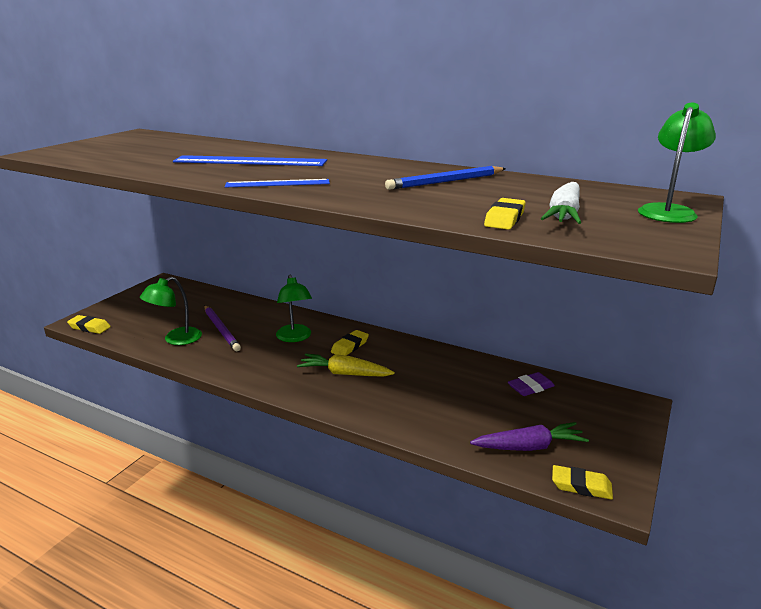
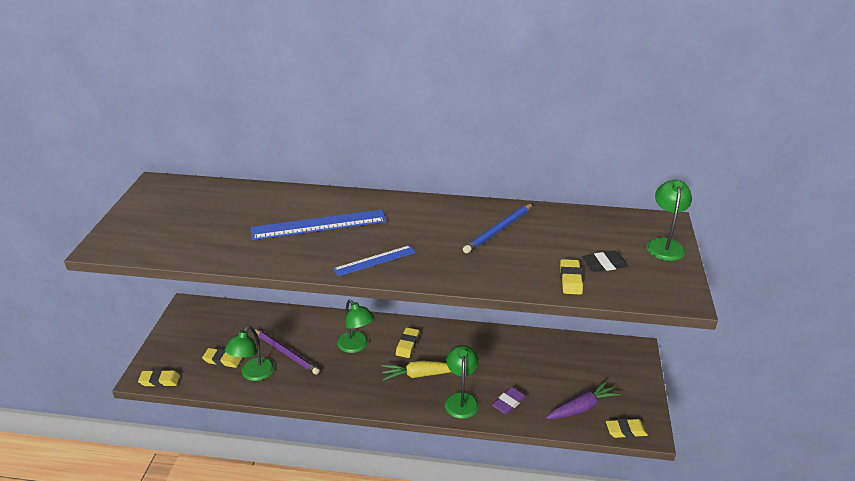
camera: 20 degrees left, 10 degrees up
(158, 323) = (222, 360): none -> yellow eraser
(377, 405) = (461, 399): none -> green lamp
(530, 387) = (561, 352): purple eraser -> purple eraser (509, 402)
(564, 214) = (604, 265): white carrot -> black eraser

